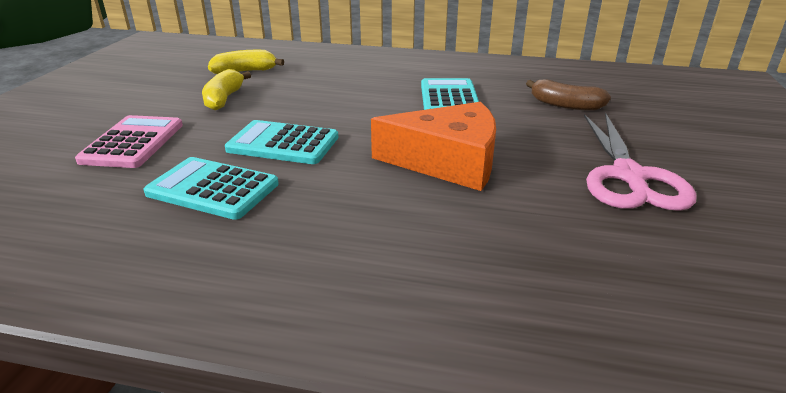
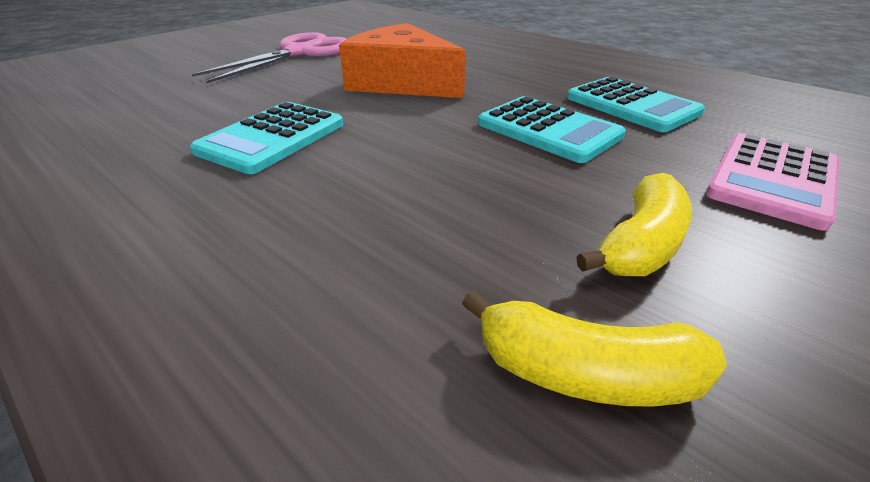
camera: 150 degrees left, 5 degrees up
(565, 105) = (183, 98): brown banana -> none

